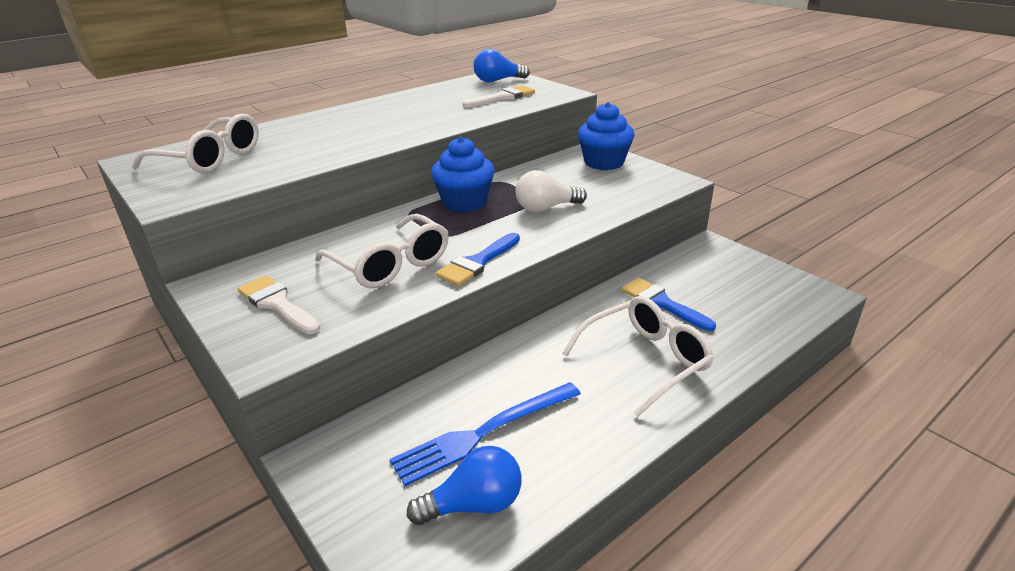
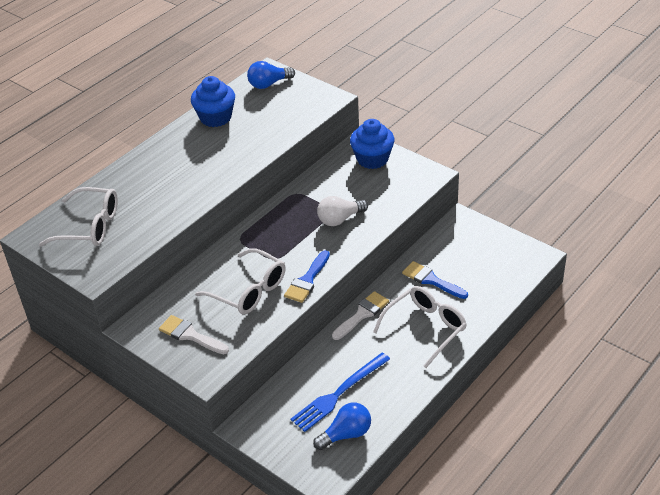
camera: 10 degrees left, 10 degrees up
(464, 202) = (277, 222): blue cupcake -> blue cupcake (215, 118)
(503, 97) = (282, 111): white brush -> white brush (362, 314)

